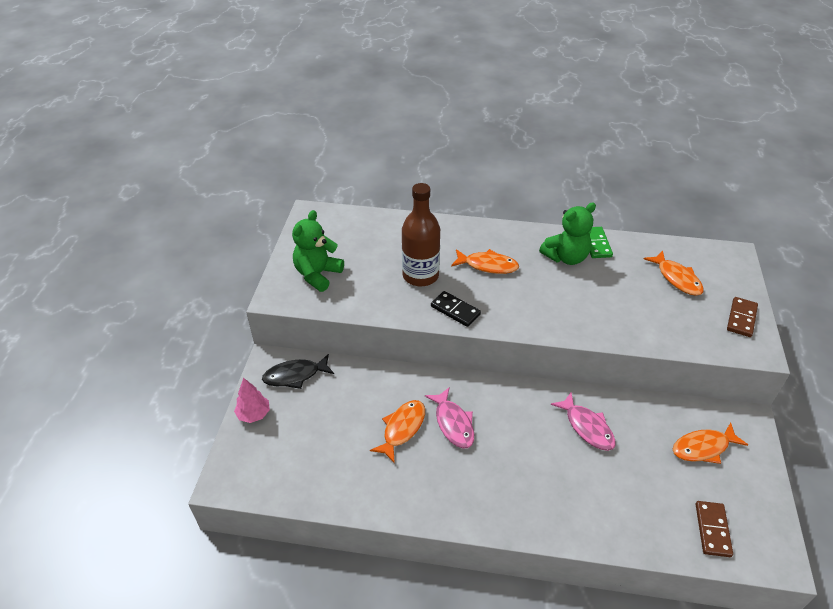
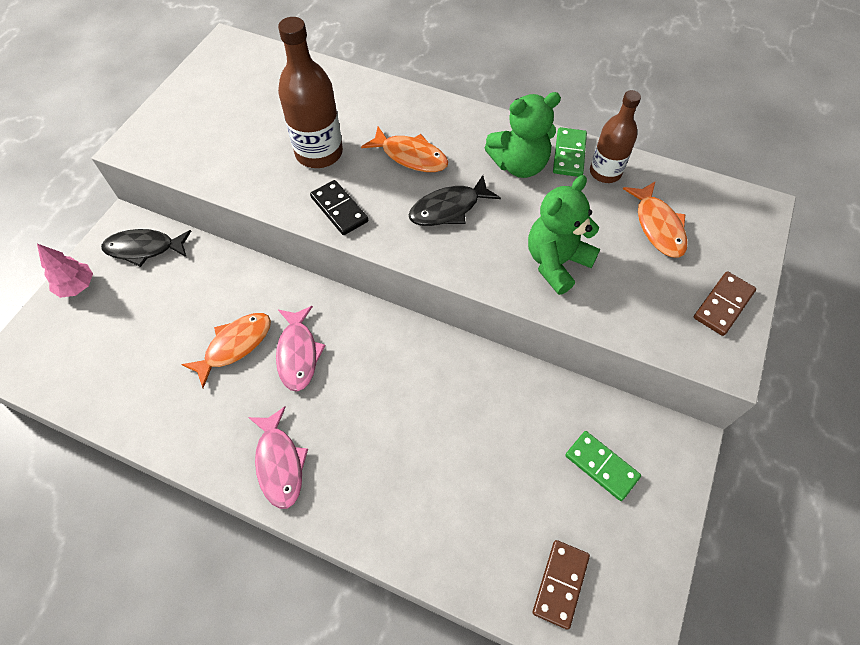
camera: 15 degrees right, 15 degrees up
(317, 274) = (196, 126): green teddy bear -> green teddy bear (556, 262)
(532, 295) = (448, 208): none -> black fish
(587, 427) = (461, 400): pink fish -> pink fish (279, 463)
(626, 251) = (605, 172): none -> brown bottle
(703, 447) = (601, 466): orange fish -> green domino

